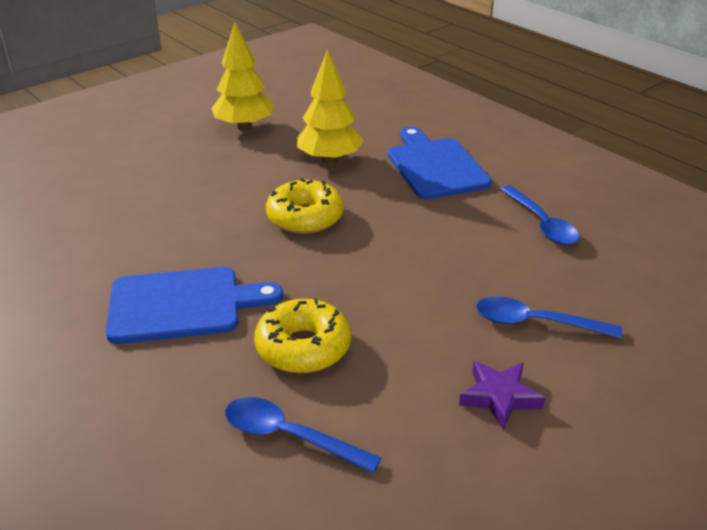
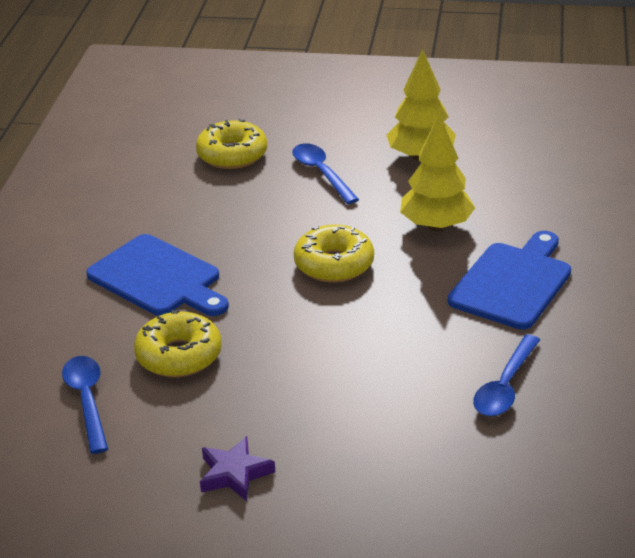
camera: 50 degrees right, 0 degrees up
(92, 190) = (232, 155): none -> yellow donut
(535, 323) = (349, 450): blue spoon -> blue spoon (321, 173)

